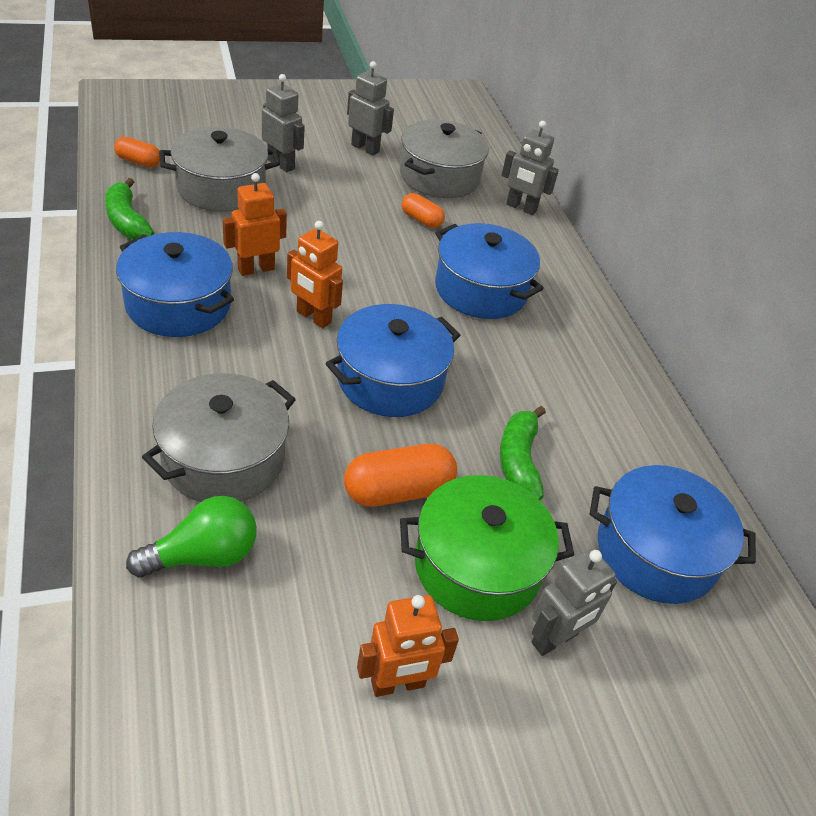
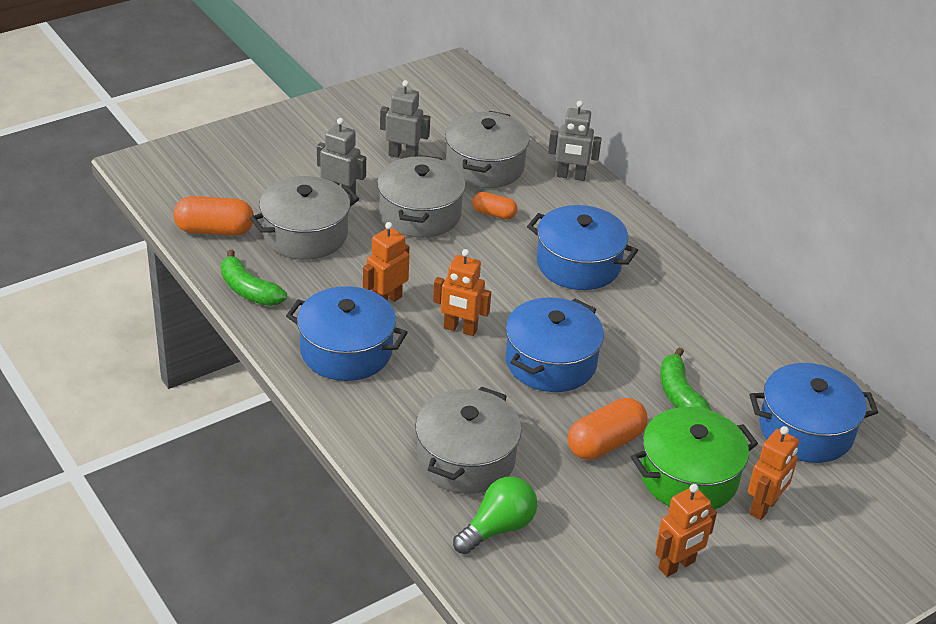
camera: 15 degrees left, 5 degrees down
(138, 162) = (214, 230): orange capsule -> orange capsule, size x1.67
(347, 200) = (420, 214): none -> grey pot
(555, 639) = (764, 507): grey robot -> orange robot

